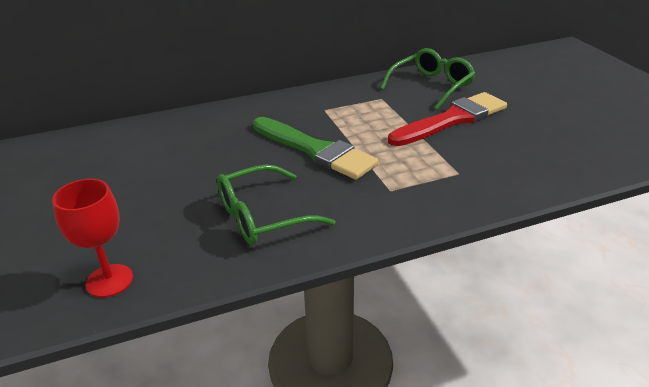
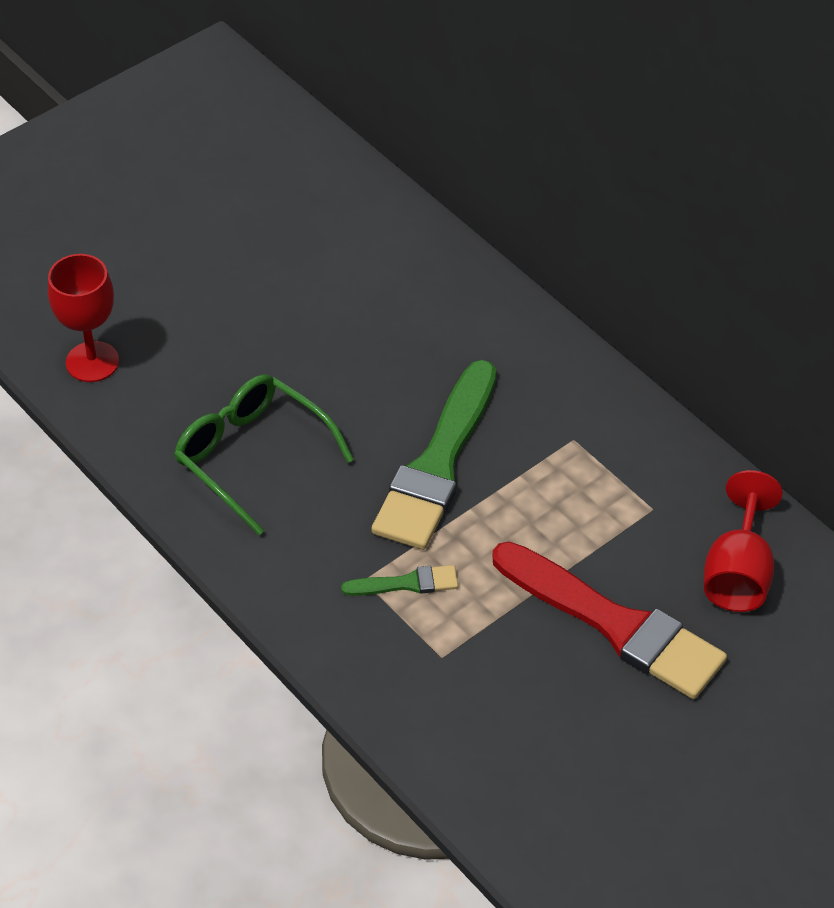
camera: 70 degrees right, 15 degrees up
(399, 175) = (406, 583): none -> green brush
(431, 86) = (738, 573): green glasses -> red goblet

